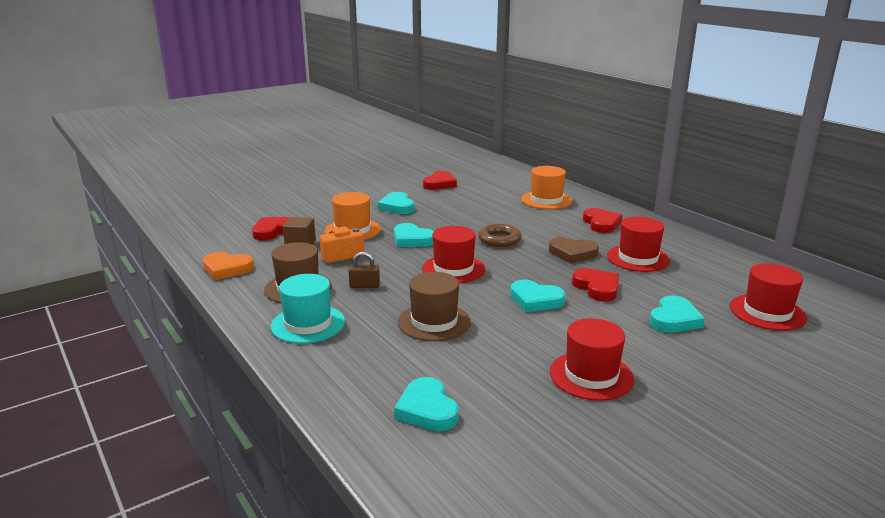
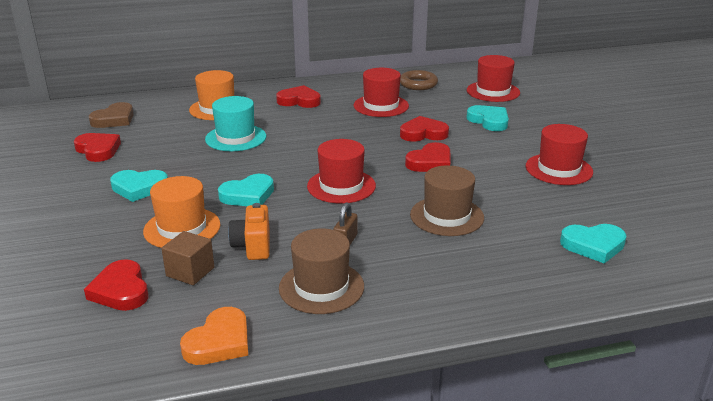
camera: 70 degrees left, 5 degrees up
(308, 324) = (416, 290): turquoise hat -> turquoise hat (236, 138)
(499, 239) = (292, 150): brown ring -> brown ring (418, 84)
(535, 300) = (430, 162): turquoise heart -> red heart
(572, 253) = (351, 127): brown heart -> brown heart (114, 119)

